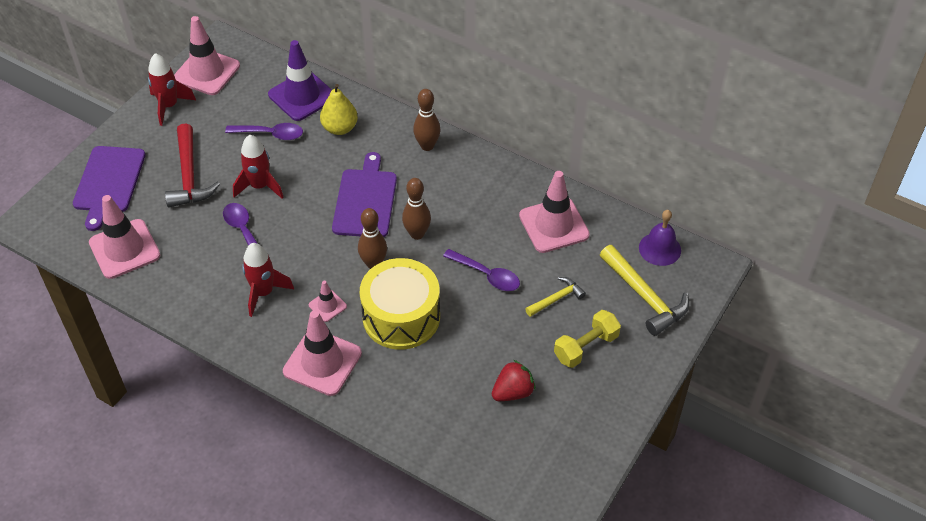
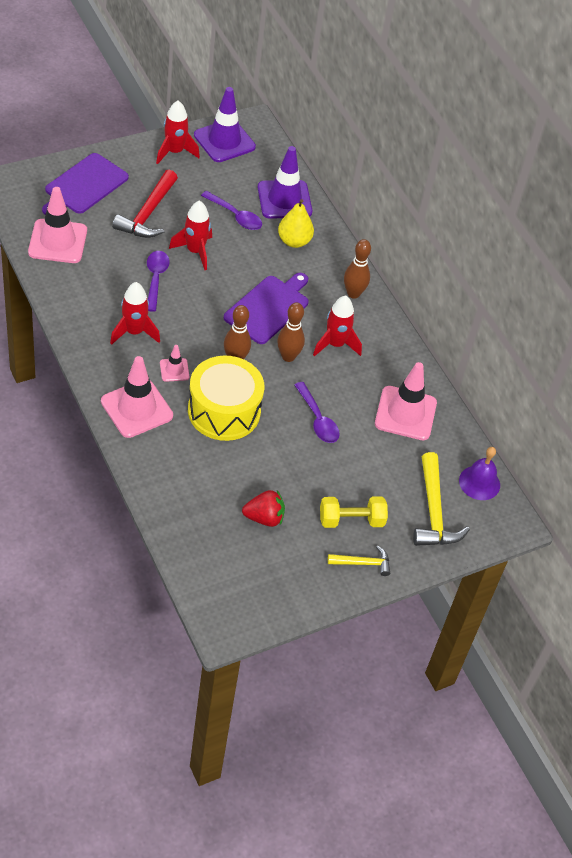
camera: 25 degrees right, 0 degrees up
(207, 72) = (224, 141): pink traffic cone -> purple traffic cone
(448, 199) = (335, 344): none -> red rocket
(556, 299) = (359, 470): yellow hammer -> yellow hammer (363, 563)

